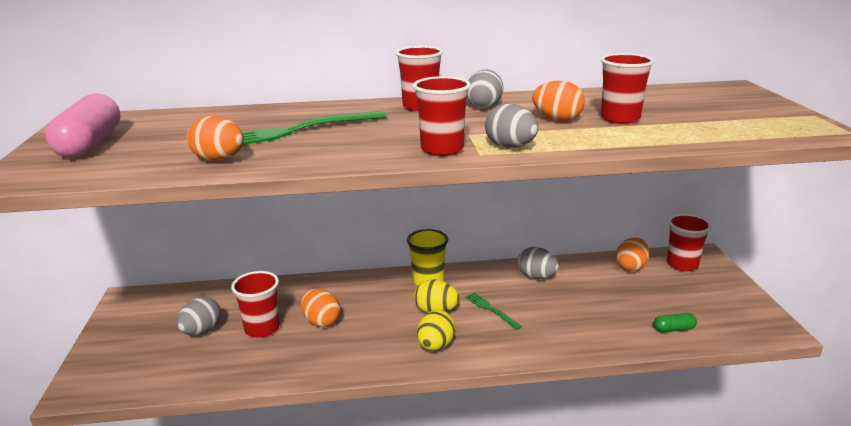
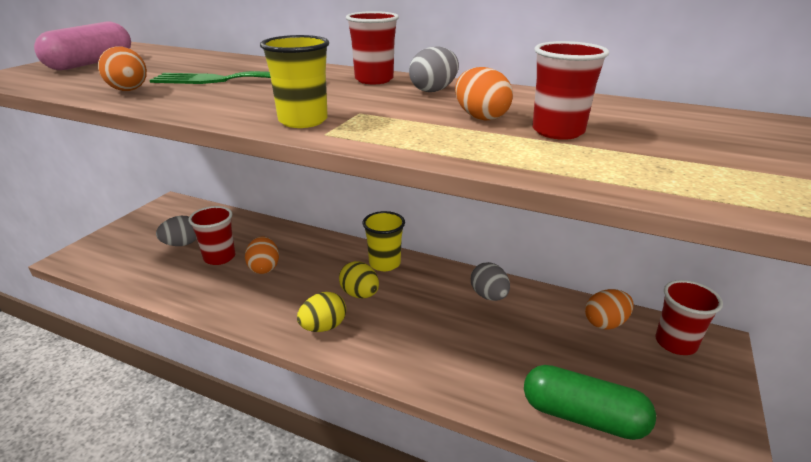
camera: 30 degrees right, 5 degrees up
(442, 149) = (303, 121): red cup -> yellow cup
(491, 310) = (409, 312): green fork -> none
(510, 147) = (369, 134): grey egg -> none
(674, 329) = (583, 416): green capsule -> green capsule, size x2.23

